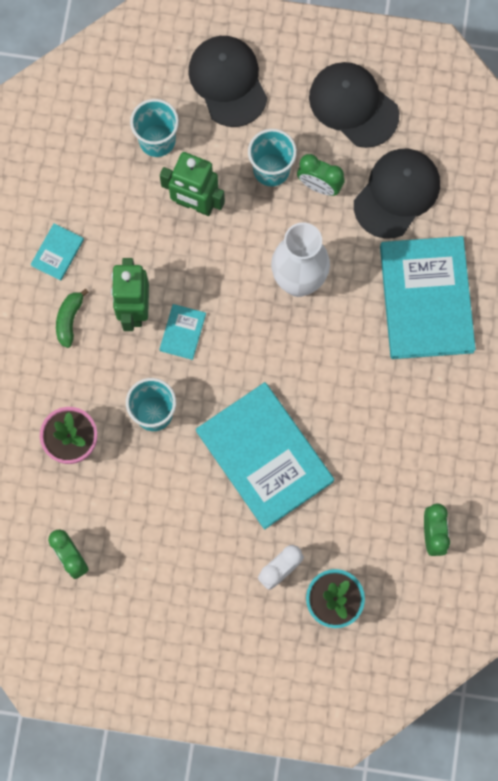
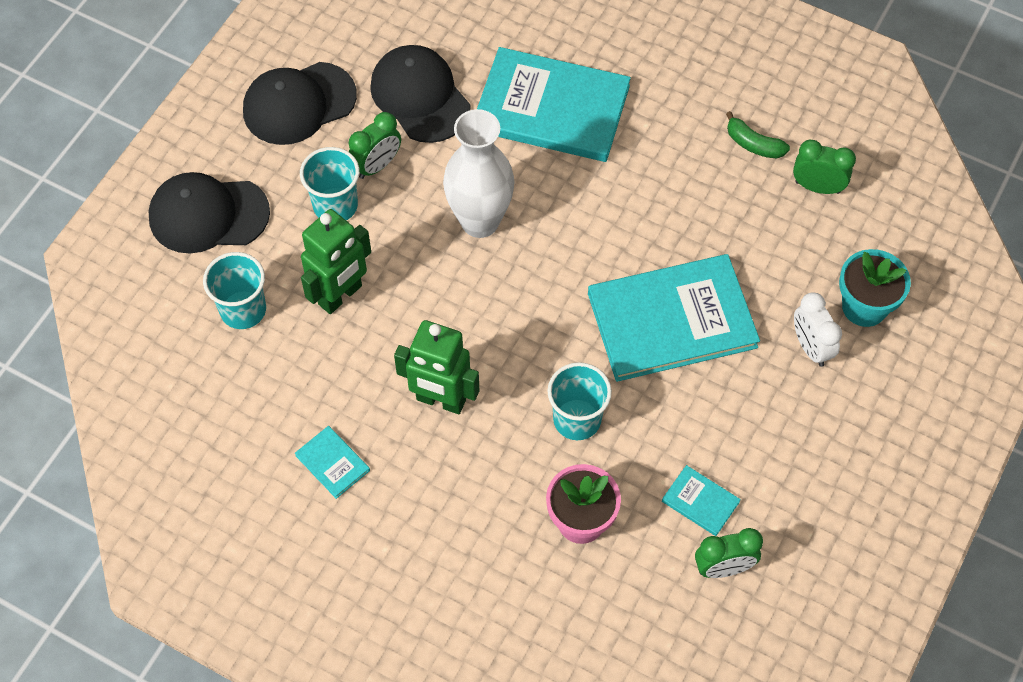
camera: 70 degrees left, 15 degrees down
(69, 320) = (424, 476): green banana -> green banana (753, 144)
(182, 332) = (490, 357): turquoise book -> turquoise book (700, 501)

